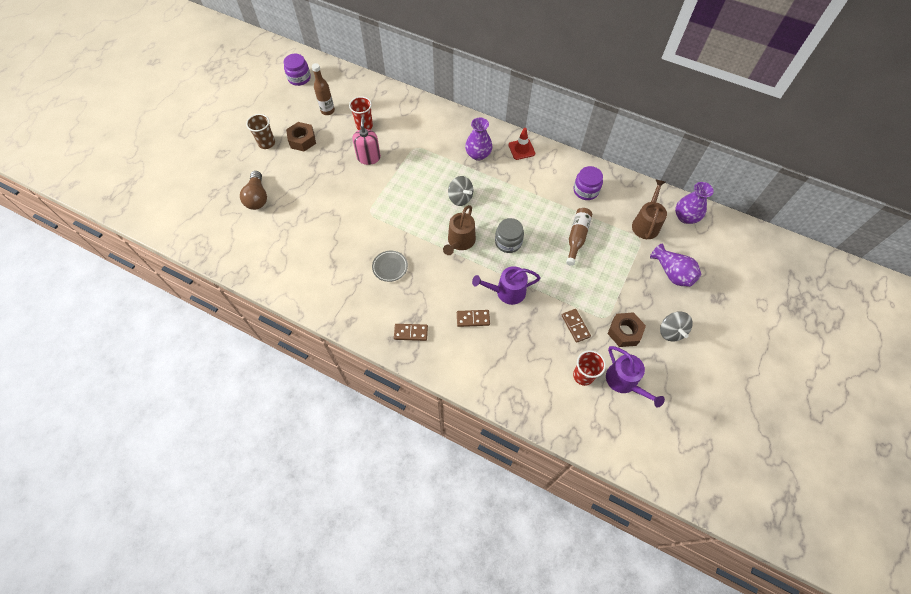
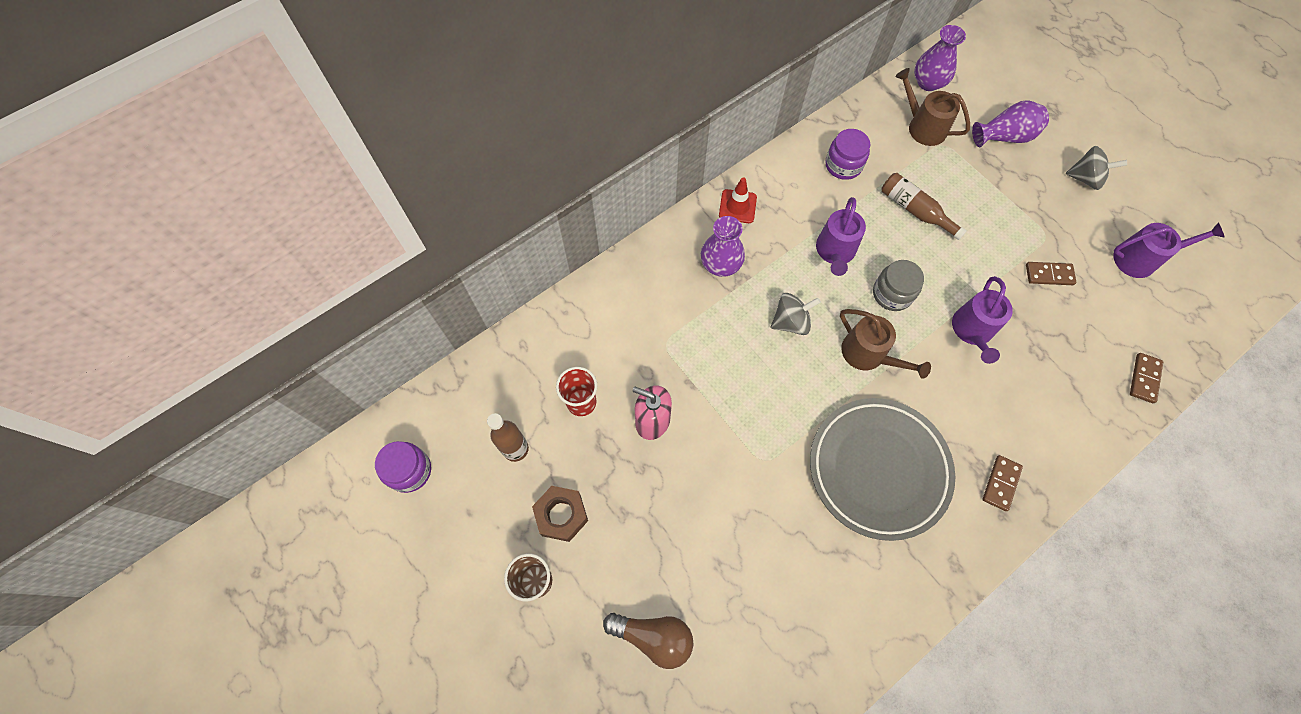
camera: 65 degrees left, 5 degrees up
(390, 267) = (878, 469): grey plate -> grey plate, size x2.47
(473, 319) = (1002, 391): brown domino -> brown domino (1144, 378)
(520, 205) = (835, 251): none -> purple watering can
(583, 375) = (1121, 299): red cup -> none
(624, 332) = (1073, 226): brown nut -> none

